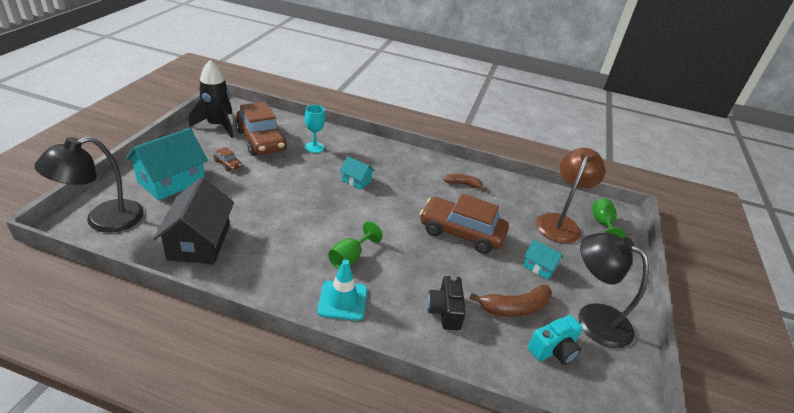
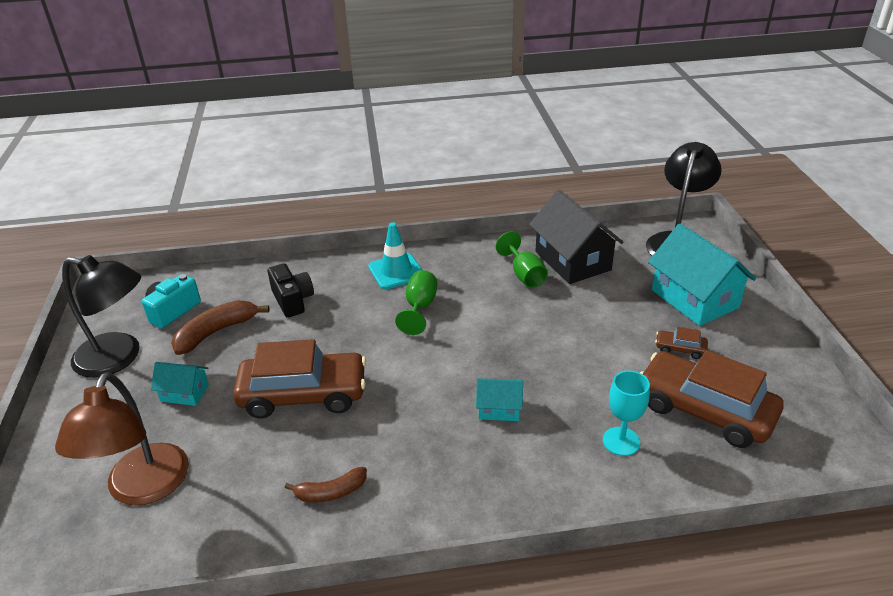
camera: 160 degrees right, 0 degrees up
(171, 181) = (694, 299): turquoise house -> turquoise house turned 45 degrees counterclockwise
(217, 125) = (799, 405): black rocket -> none
(602, 224) = (58, 524): green goblet -> green goblet (524, 275)

